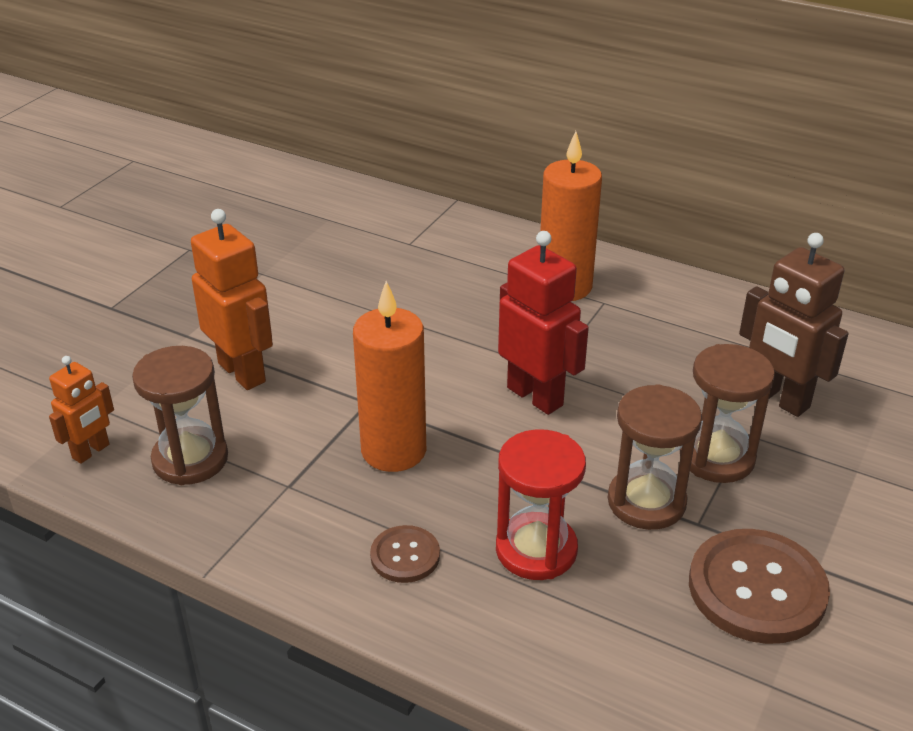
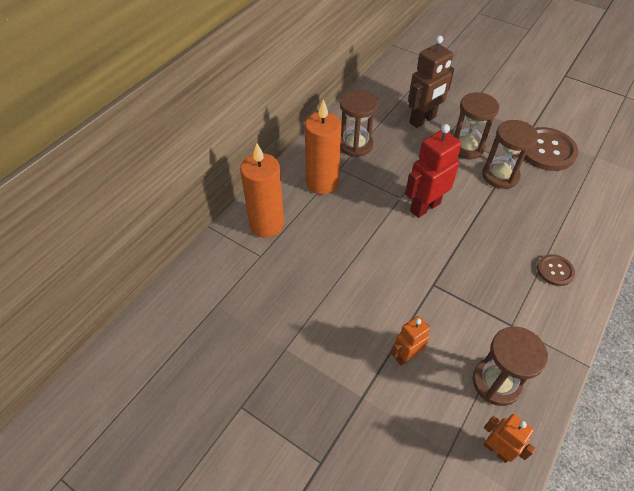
camera: 85 degrees left, 15 degrees up
(242, 372) = (406, 356): orange robot -> orange robot, size x0.59
(393, 450) = (476, 273): orange candle -> orange candle (266, 224)
(536, 550) = (539, 218): red hourglass -> none
(670, 317) = (355, 145): none -> brown hourglass

